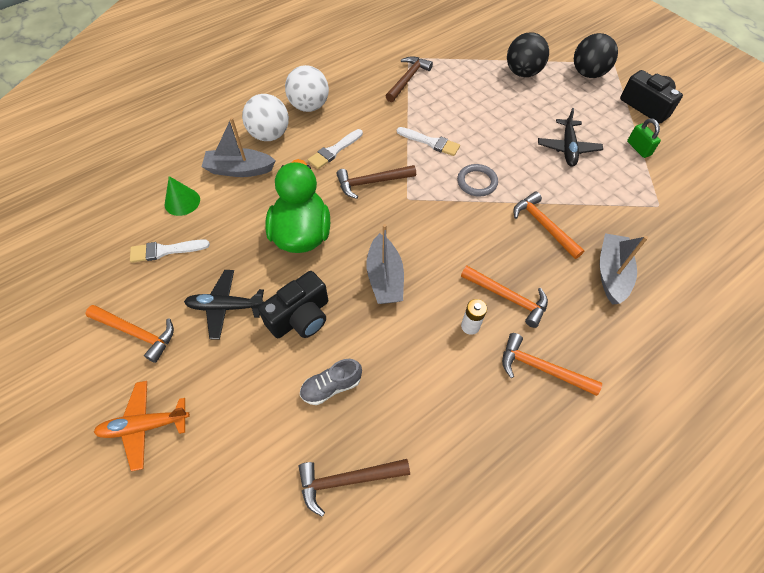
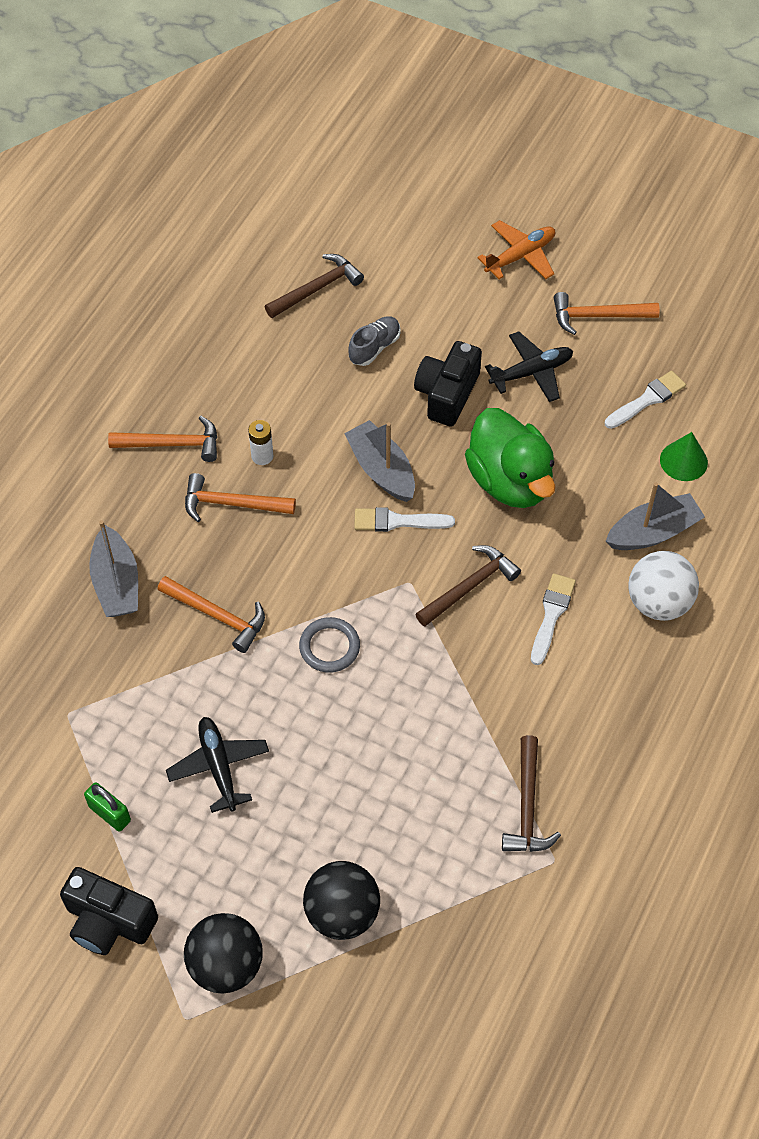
camera: 155 degrees right, 0 degrees up
(309, 106) = (642, 678): white ball -> none
(430, 142) = (425, 689): white brush -> white brush (397, 521)

